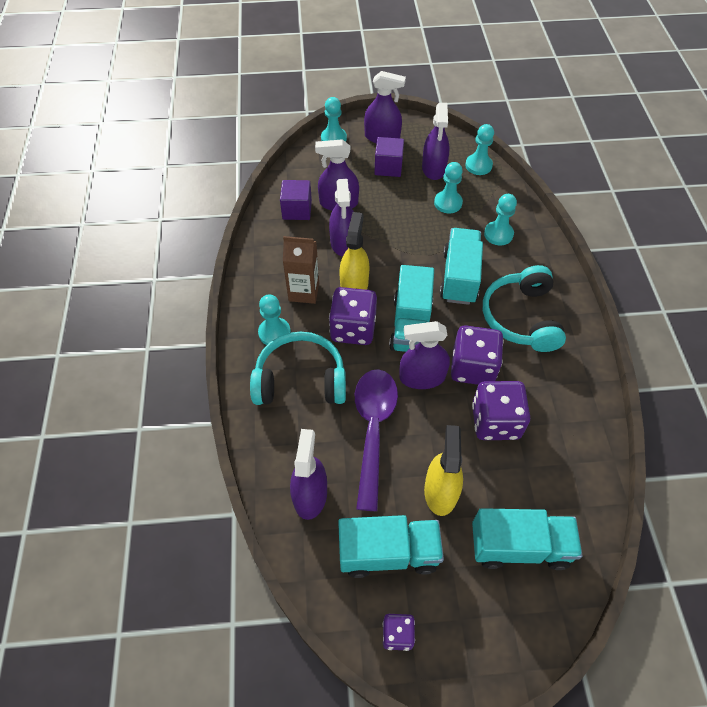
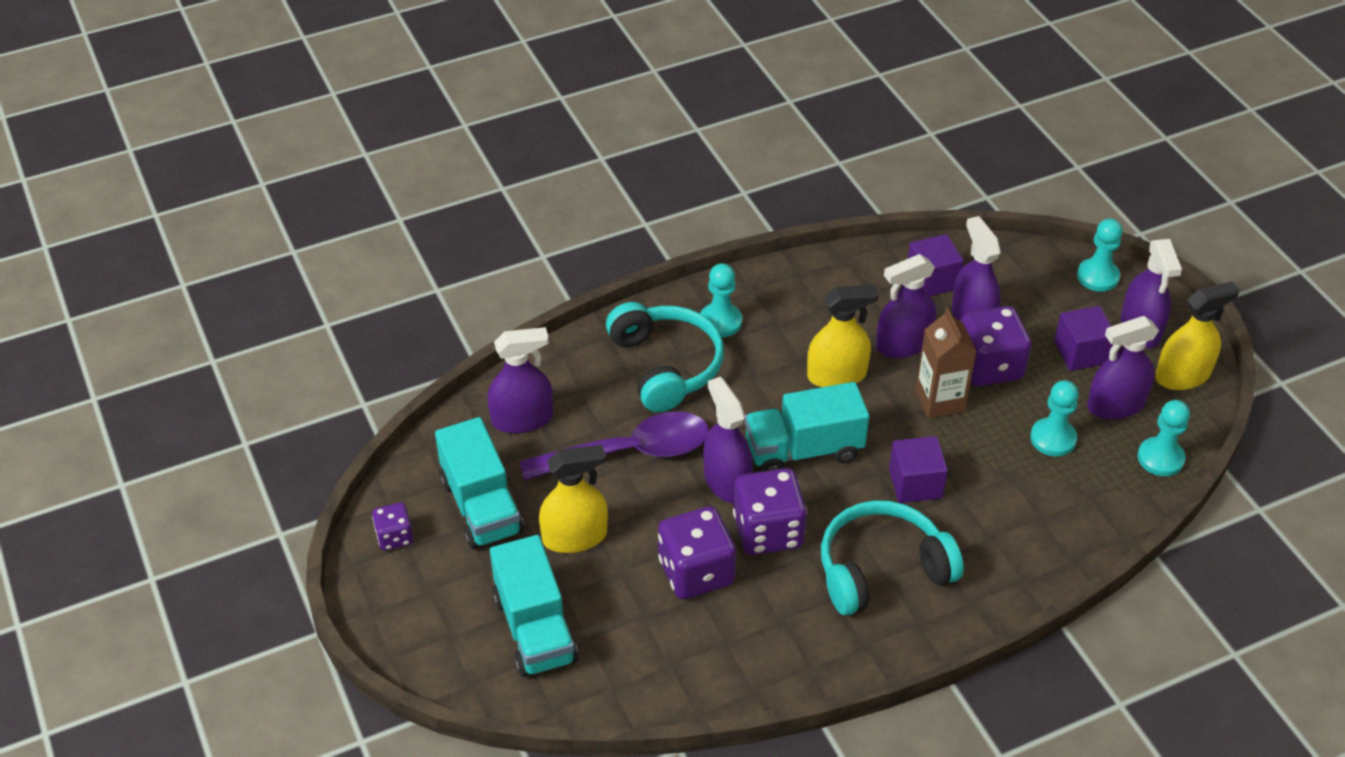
camera: 70 degrees right, 10 degrees down
(304, 292) = (798, 329): brown carton -> brown carton (939, 401)
(353, 329) = (766, 393): purple dice -> purple dice (989, 366)
(423, 135) = (1182, 376): none -> yellow spray bottle
(459, 277) = (915, 483): turquoise truck -> purple cube
(498, 234) = (1027, 512): turquoise pawn -> none

